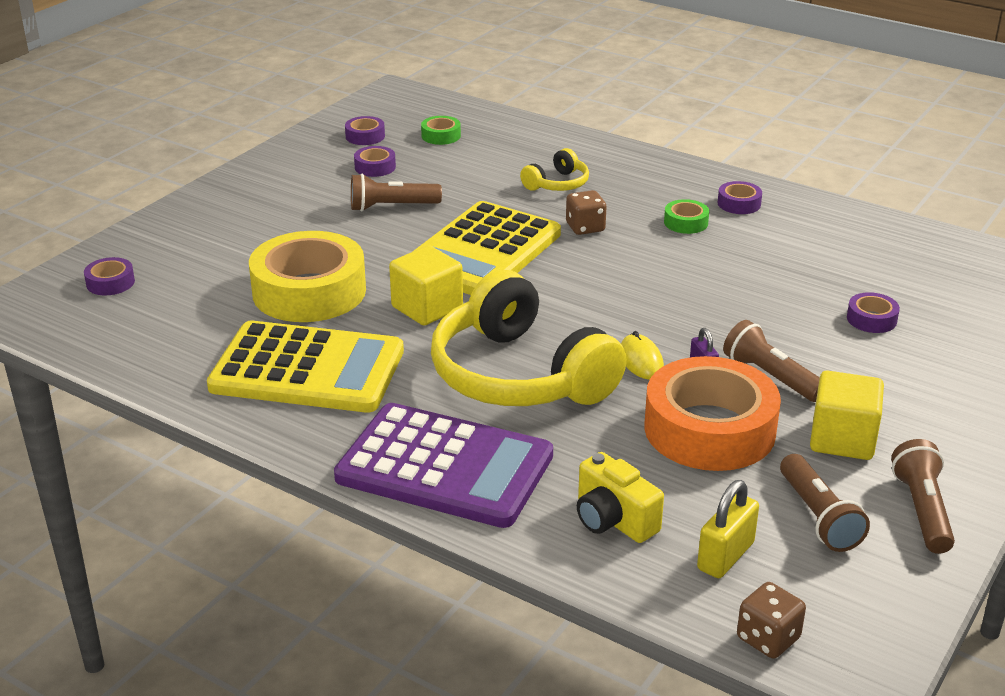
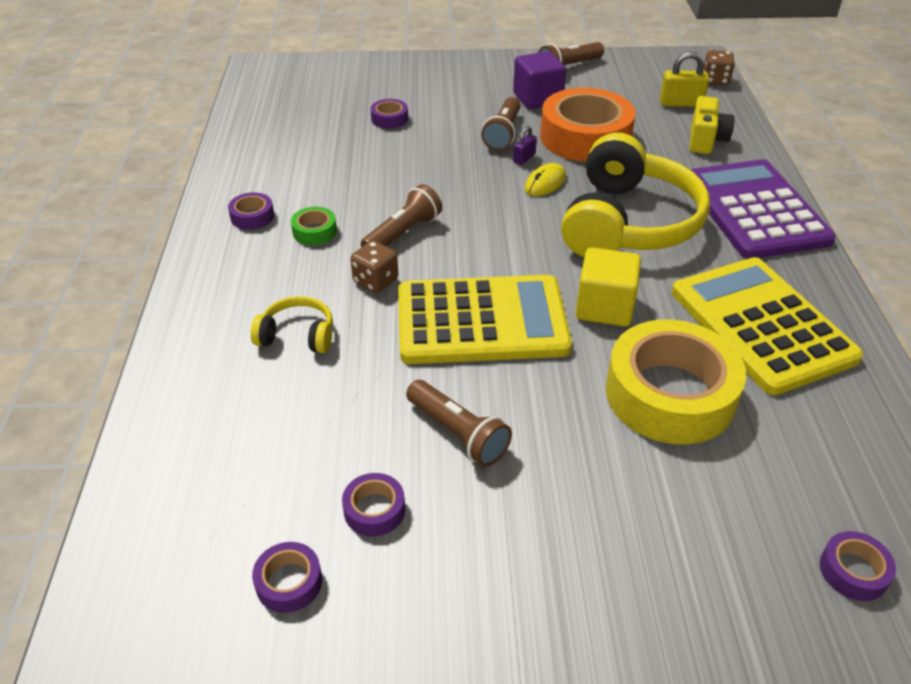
camera: 125 degrees left, 10 degrees up
(441, 136) = (234, 497): green tape -> none
(818, 517) = (614, 89): brown flashlight -> brown flashlight (403, 233)
(842, 439) = (537, 98): yellow cube -> purple cube

